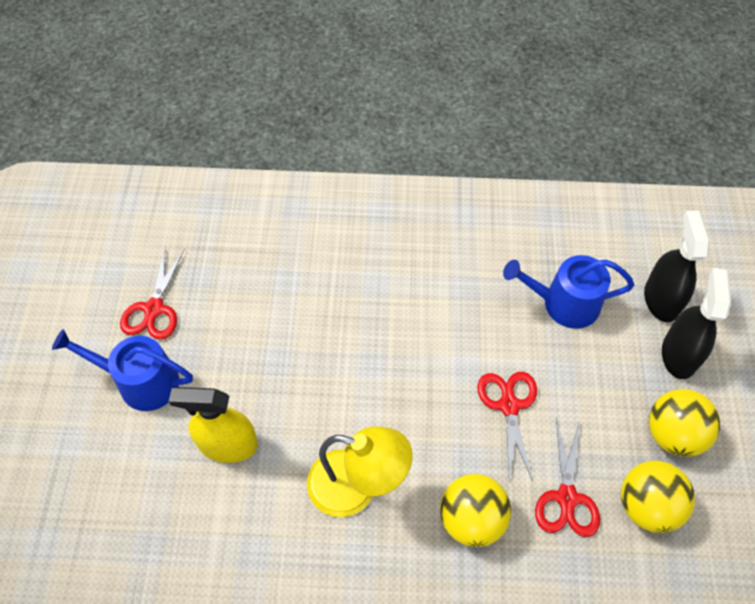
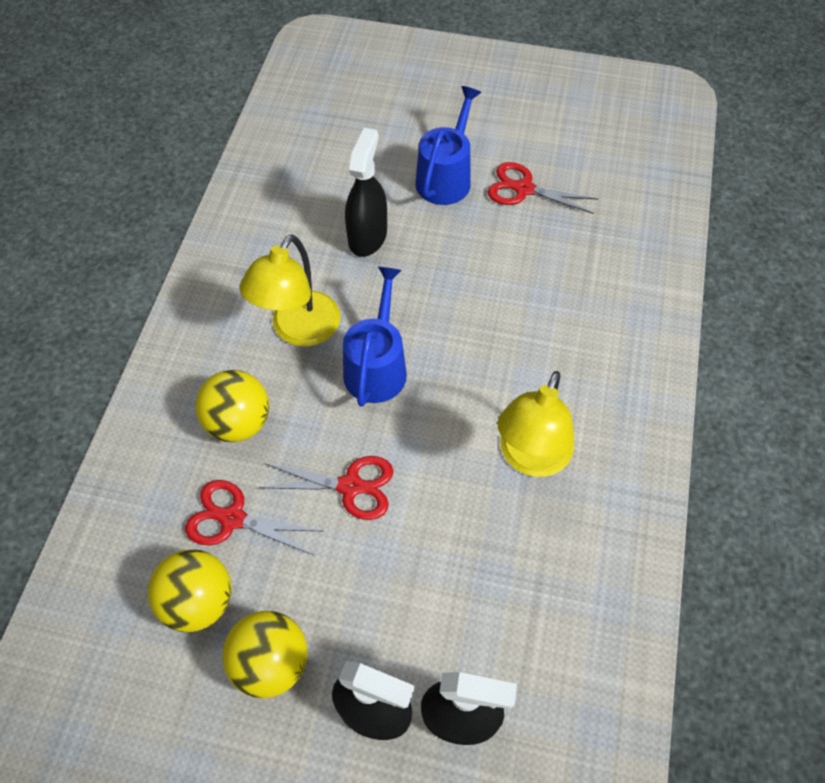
camera: 100 degrees right, 0 degrees up
(228, 445) = (367, 236): yellow spray bottle -> black spray bottle
(448, 276) = (530, 458): none -> yellow lamp
(564, 303) = (472, 584): blue watering can -> blue watering can (377, 367)

